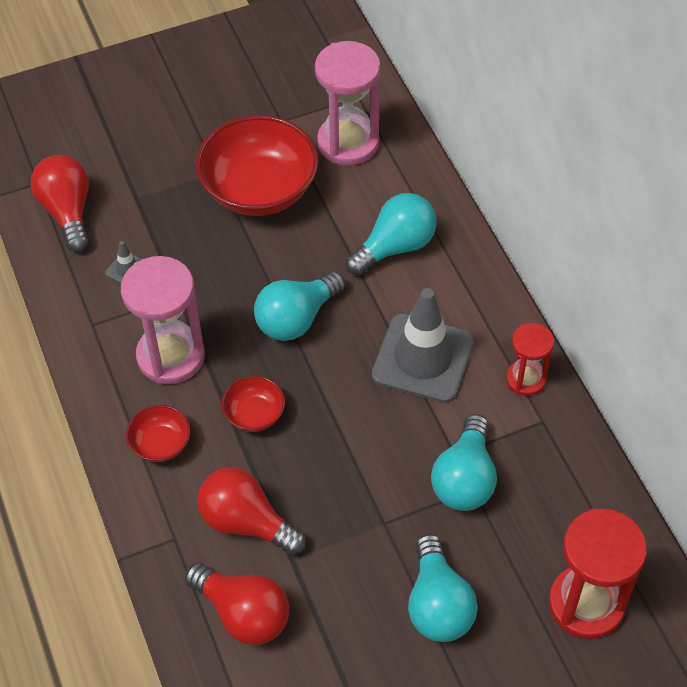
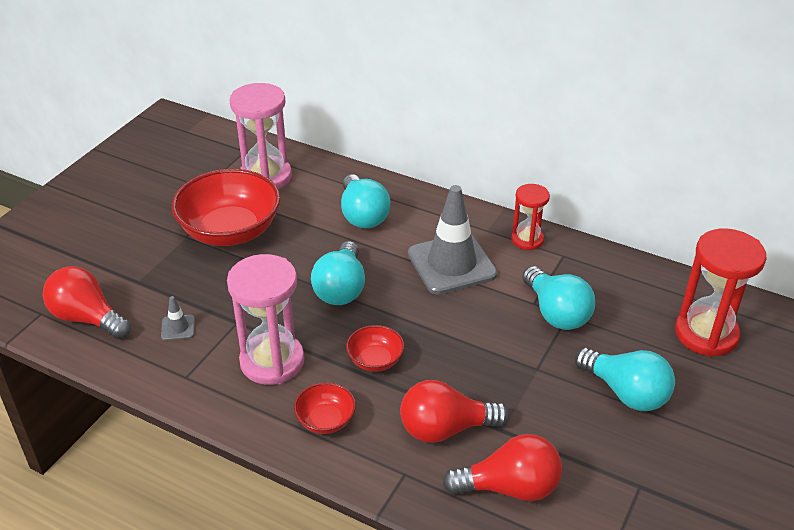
camera: 40 degrees left, 15 degrees down
(395, 247) = (363, 215): turquoise light bulb -> turquoise light bulb turned 150 degrees clockwise

